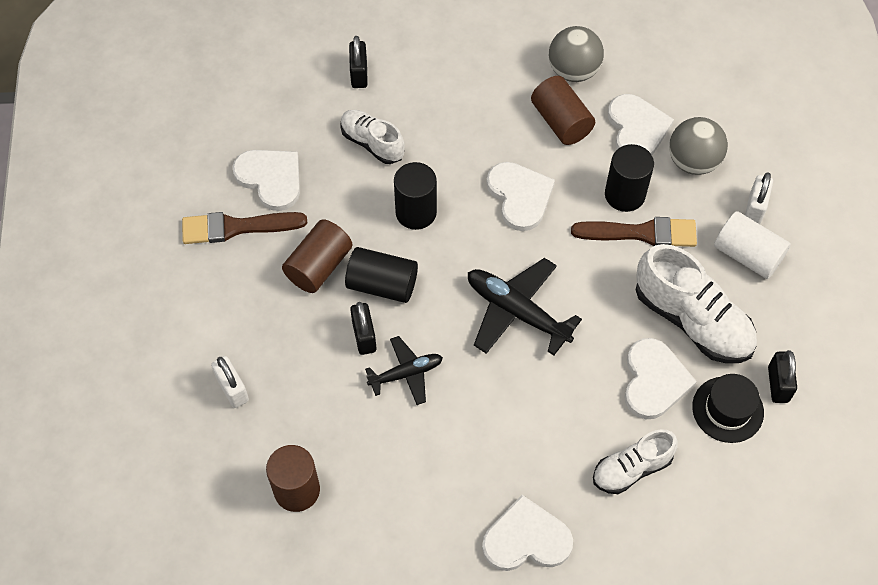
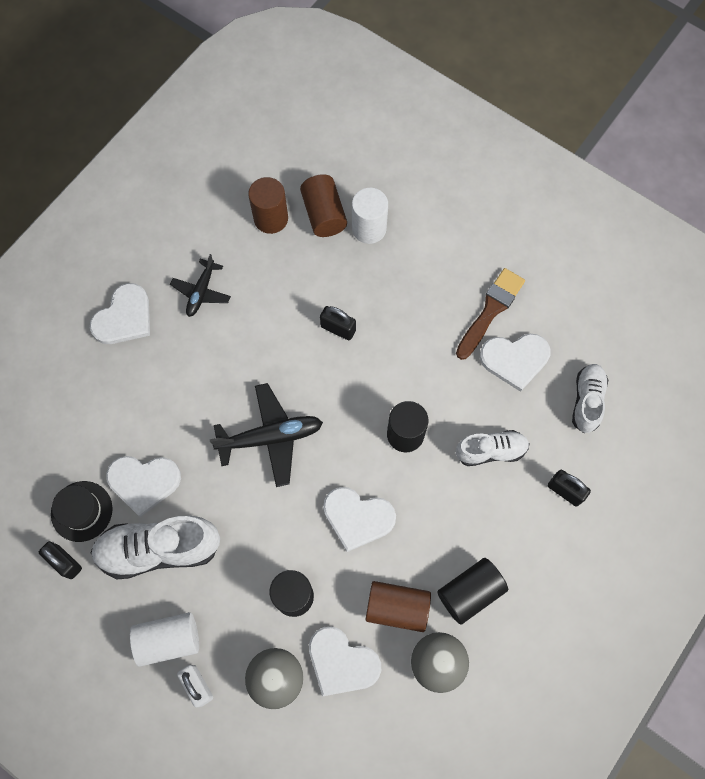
camera: 130 degrees right, 10 degrees up
(232, 389) = (369, 228): white padlock -> white cylinder
(319, 266) = (415, 339): brown cylinder -> brown cylinder (324, 214)
(382, 284) = (366, 368): black cylinder -> black cylinder (470, 592)
(406, 374) = (289, 333): black plane -> black plane (201, 292)
(631, 468) = (104, 414): white shoe -> white shoe (587, 401)
(641, 233) = (253, 578): brown brush -> none
(654, 380) = (144, 482): white heart -> white heart turned 45 degrees counterclockwise

